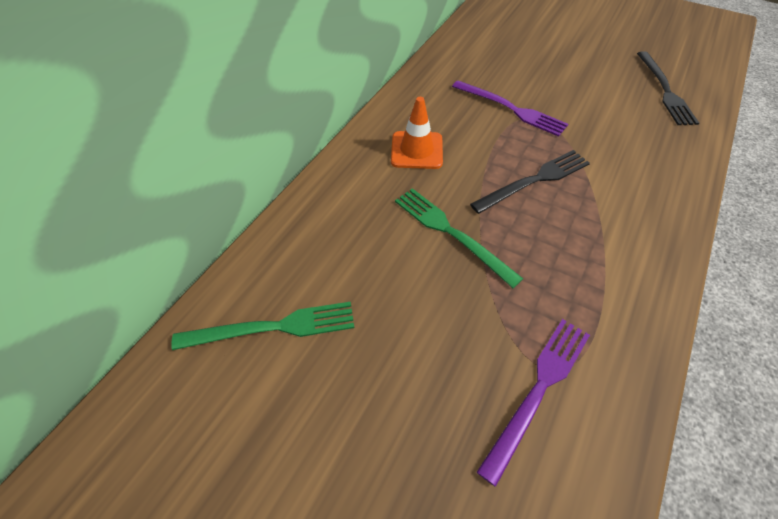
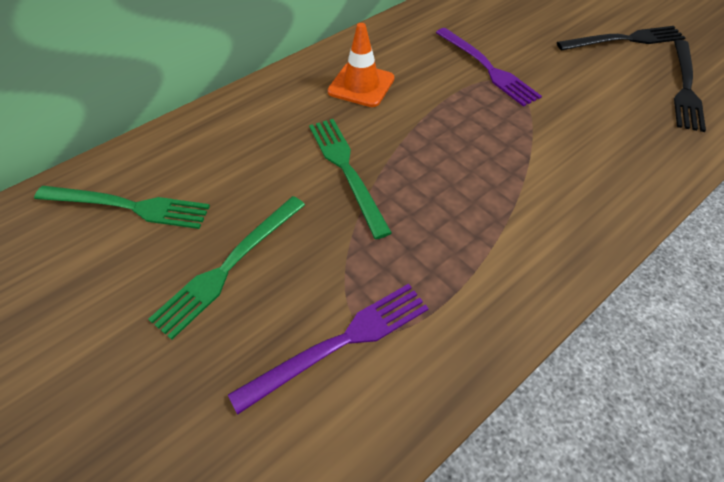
camera: 20 degrees right, 0 degrees up
(403, 354) = (229, 266): none -> green fork
(534, 180) = (467, 143): black fork -> black fork (624, 40)

